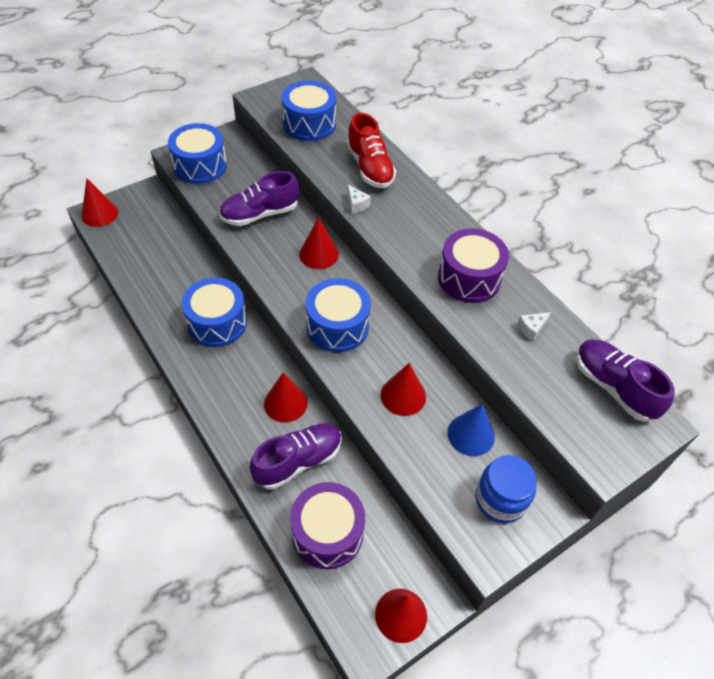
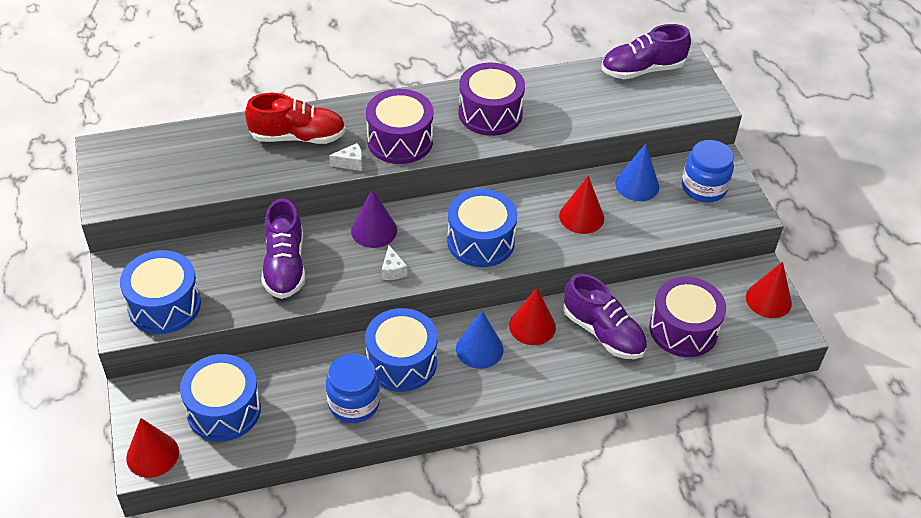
camera: 70 degrees left, 5 degrees down
(169, 305) = (354, 403): none -> blue jar
(247, 371) = (479, 349): none -> blue cone
(298, 461) = (603, 332): purple shoe -> purple shoe turned 150 degrees clockwise
(309, 124) = (191, 166): blue drum -> blue drum (224, 410)
(319, 254) = (374, 230): red cone -> purple cone
(399, 227) = (400, 141): none -> purple drum
(531, 329) = (566, 95): white cheese -> white cheese (392, 270)

